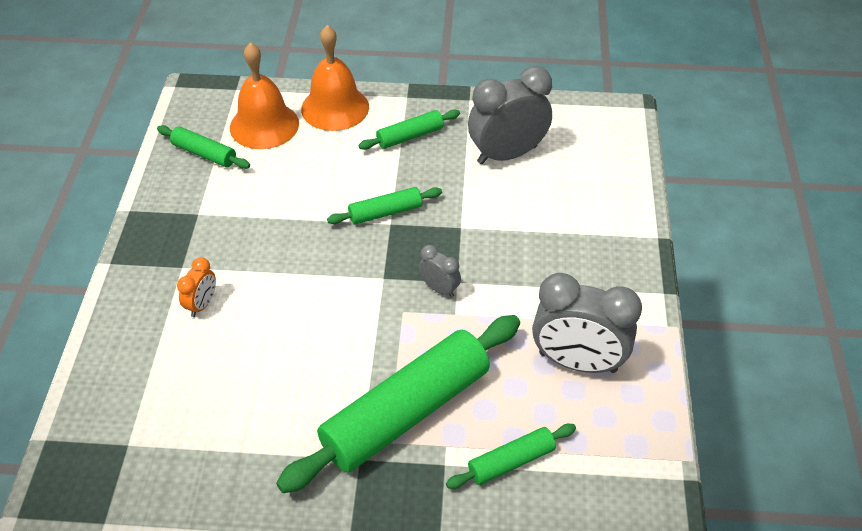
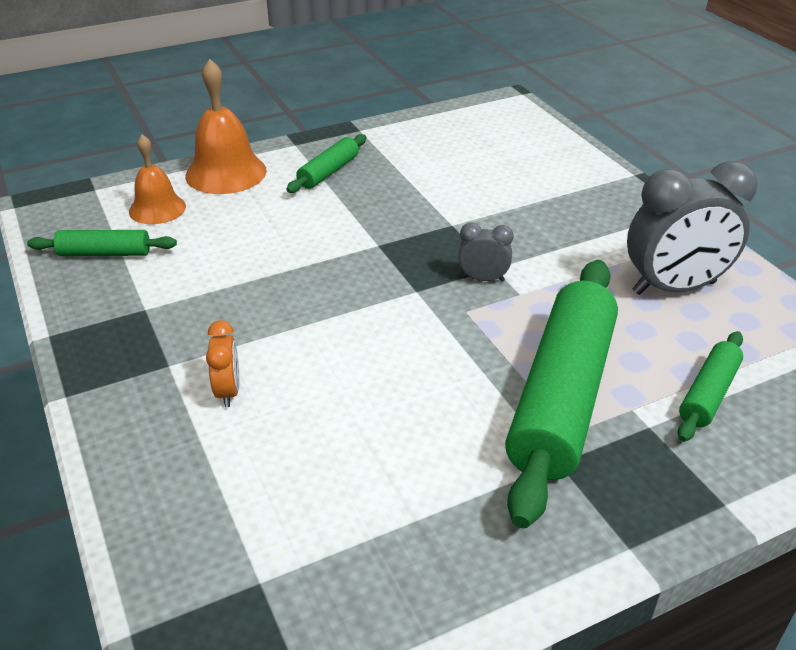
camera: 30 degrees left, 10 degrees down
(264, 125) = (157, 209): orange bell -> orange bell, size x0.65
(385, 212) = (364, 237): green rolling pin -> none
(507, 154) = (438, 158): grey clock -> none

